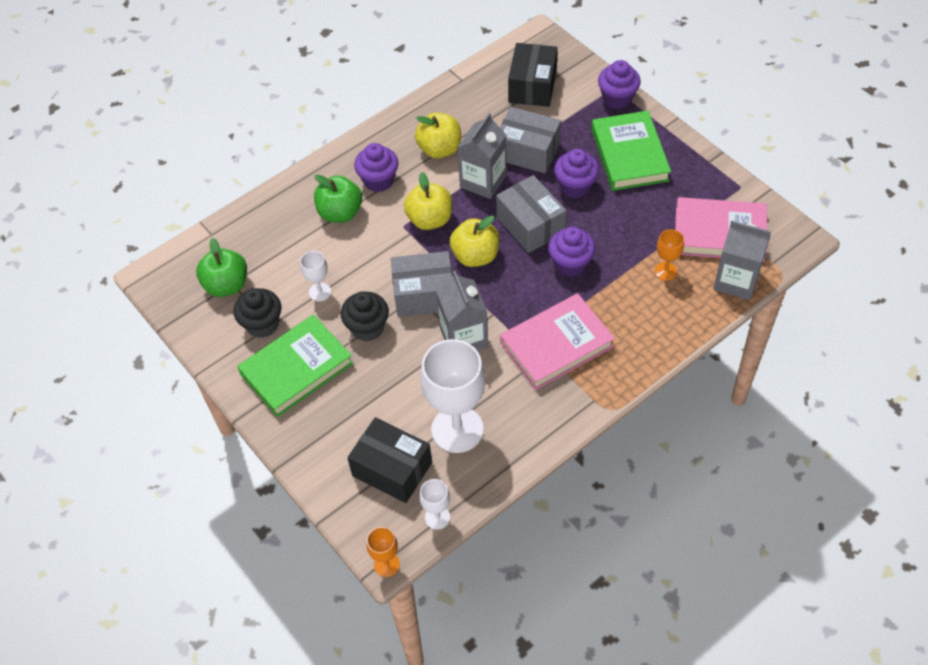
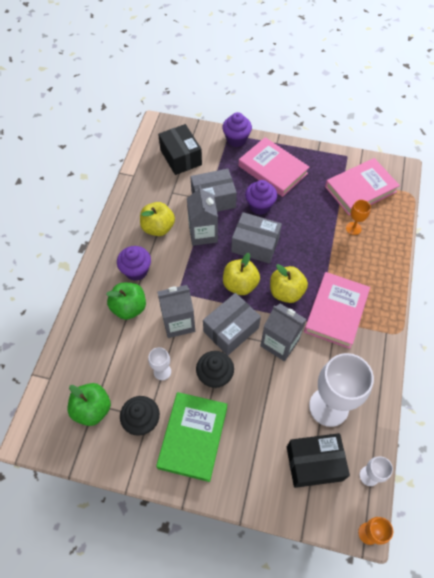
camera: 40 degrees left, 5 degrees up
(430, 219) = (191, 277): yellow apple -> yellow apple (286, 292)
(570, 264) = (299, 255): purple cupcake -> none
(629, 155) = (273, 170): green book -> pink book
(736, 280) = (393, 212): grey carton -> grey carton (178, 322)

